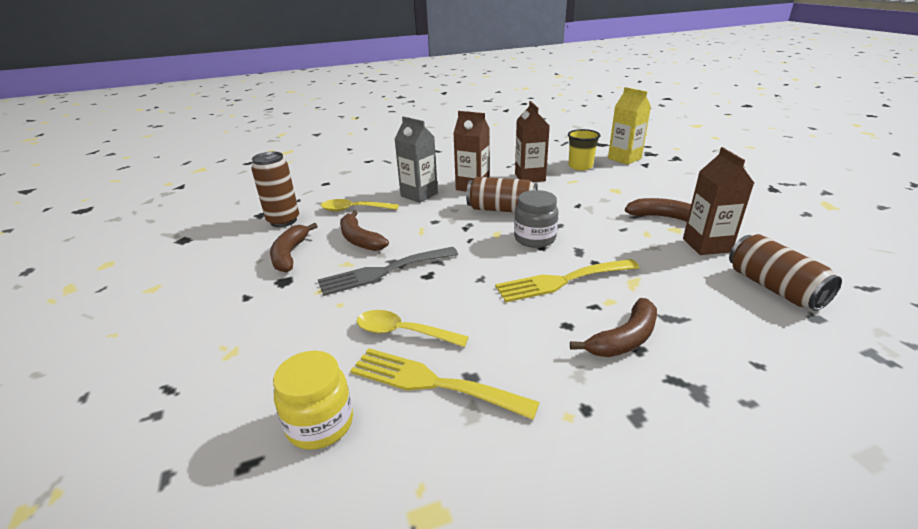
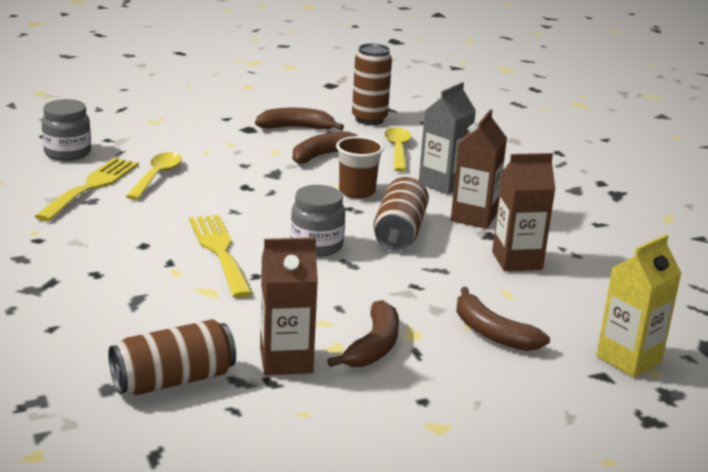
camera: 85 degrees right, 5 degrees down
(320, 424) = (67, 153): yellow jar -> grey jar
(383, 272) = (256, 167): grey fork -> none
(435, 225) = (357, 191): none -> brown cup
(580, 166) = (575, 309): yellow cup -> none
(624, 339) = (113, 269): brown banana -> brown banana (492, 333)

